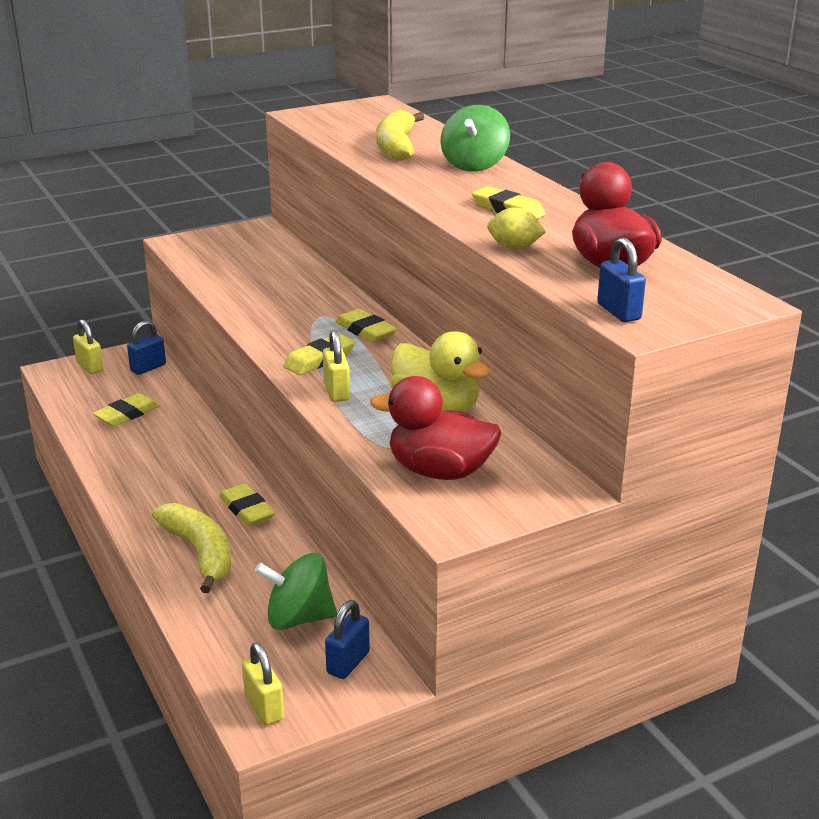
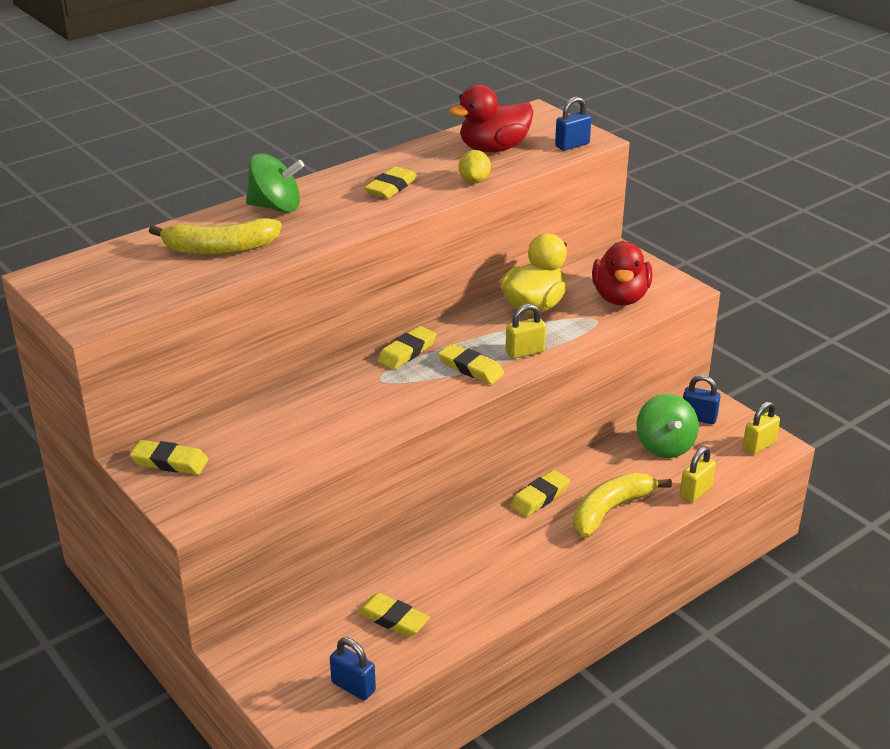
camera: 100 degrees left, 5 degrees up
(90, 367) = (283, 686): yellow padlock -> yellow padlock (695, 492)
(148, 368) = (281, 631): blue padlock -> blue padlock (353, 687)
(247, 236) = (170, 462): none -> yellow eraser

